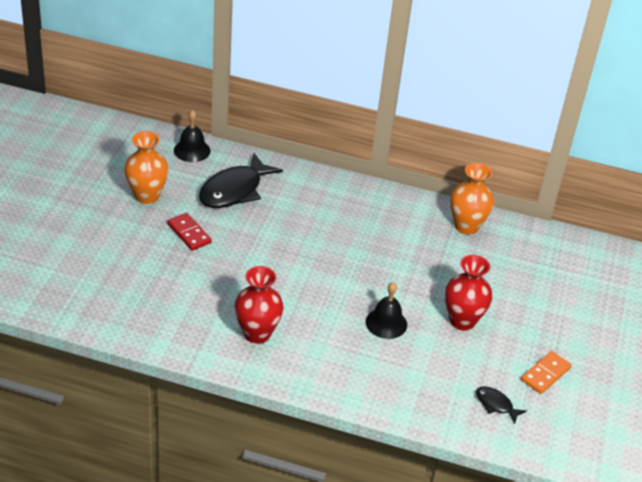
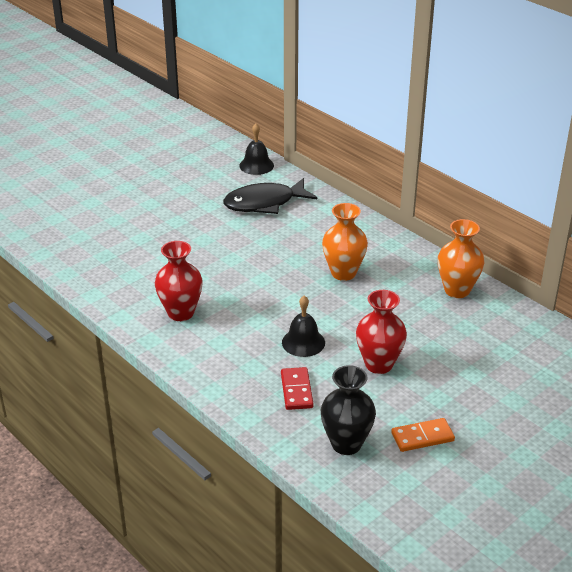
camera: 35 degrees right, 5 degrees down
(147, 196) = (188, 188): orange vase -> orange vase (343, 273)
(189, 233) = (196, 223): red domino -> red domino (296, 390)
(496, 404) = (346, 444): black fish -> black vase

